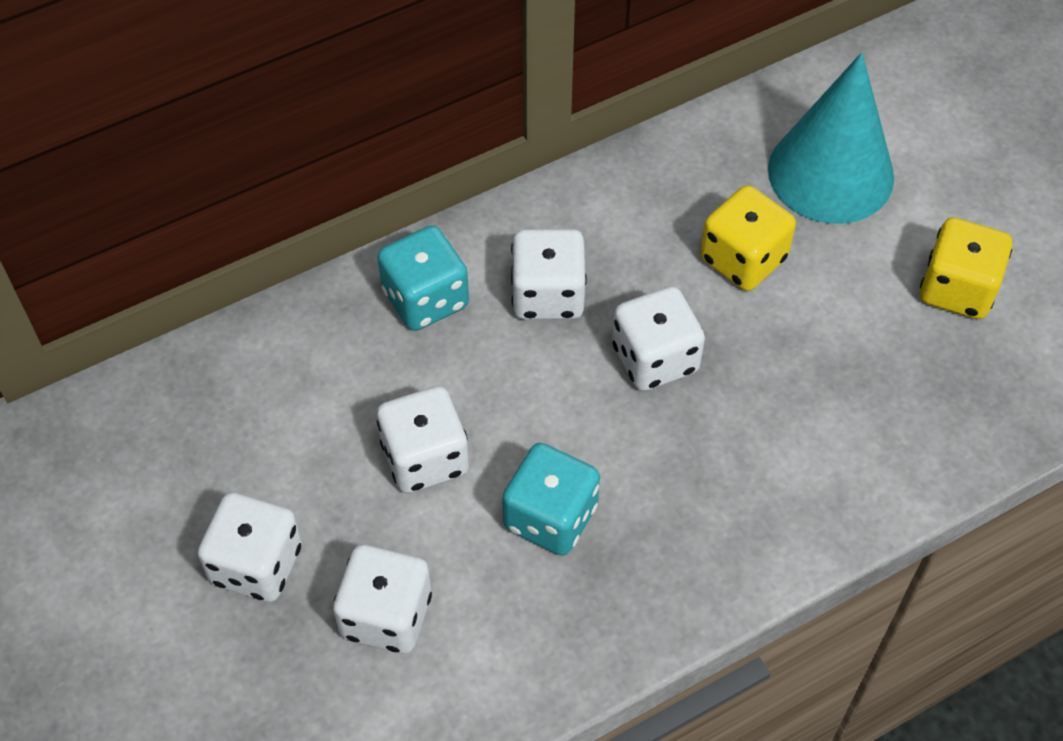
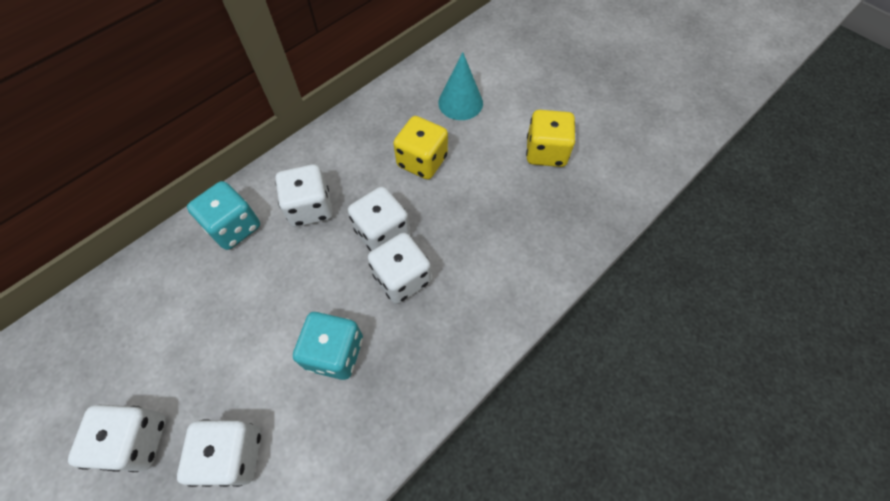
camera: 15 degrees left, 5 degrees up
(425, 458) = (246, 333): white dice -> white dice (402, 278)
(830, 173) = (460, 103): turquoise cone -> turquoise cone, size x0.63

